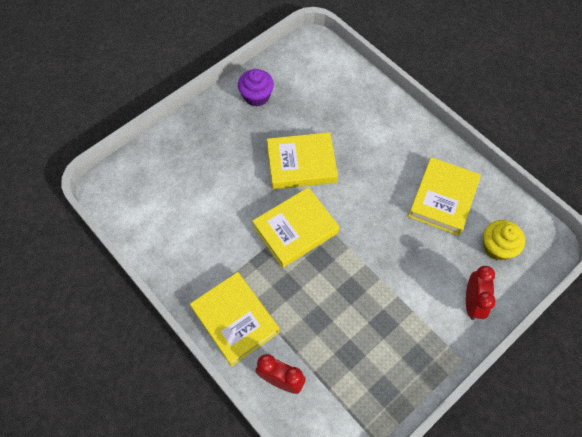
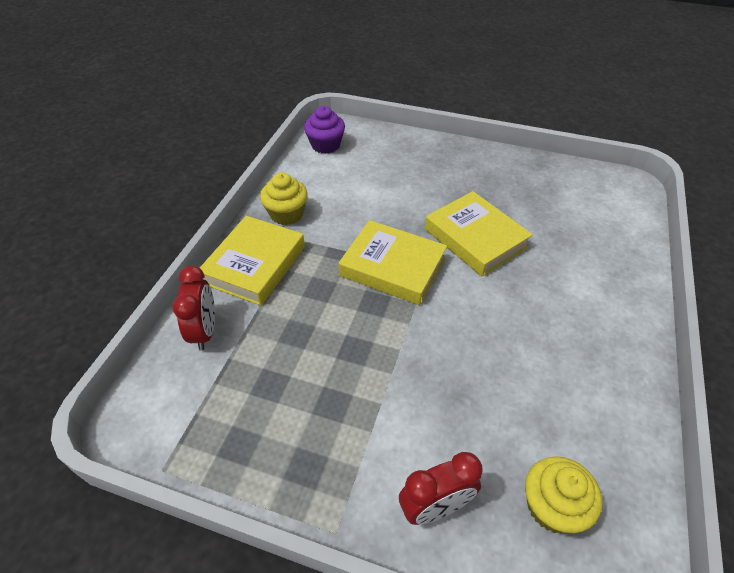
camera: 60 degrees right, 15 degrees down
(193, 273) = (286, 214): none -> yellow cupcake
(256, 96) = (518, 173): purple cupcake -> purple cupcake (325, 145)
(442, 199) = (563, 396): yellow book -> none

